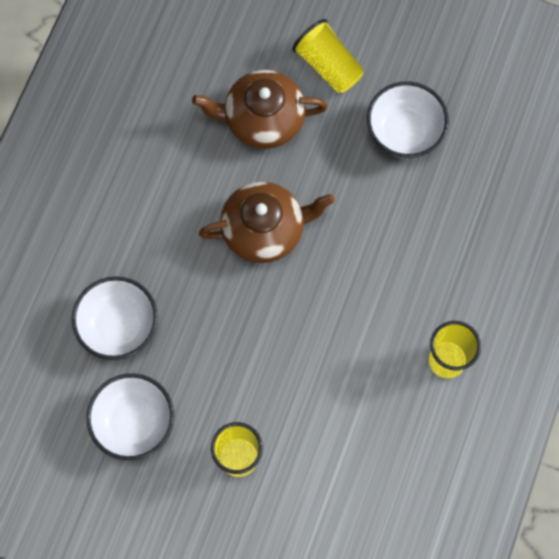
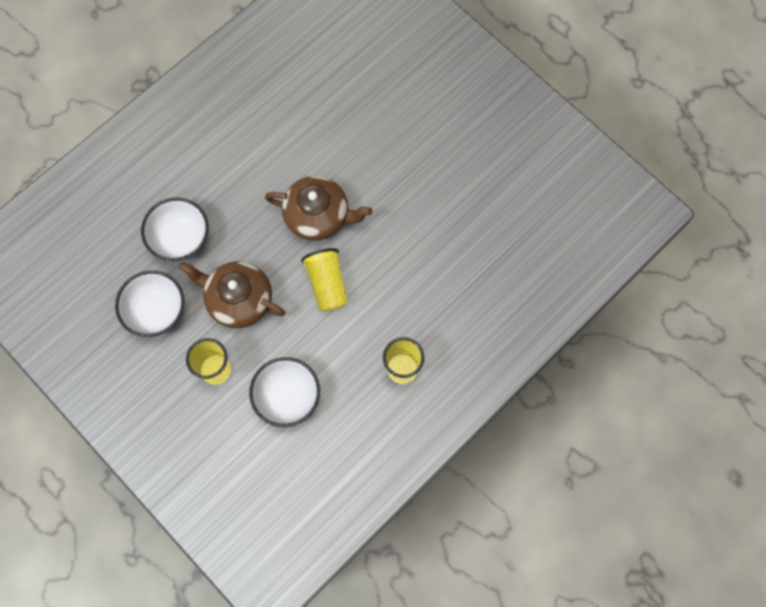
camera: 25 degrees right, 0 degrees up
(262, 119) = (357, 136): brown teapot -> brown teapot (238, 299)
(328, 66) = (424, 118): yellow cup -> yellow cup (327, 284)
(404, 132) = (456, 190): white bowl -> white bowl (287, 397)

